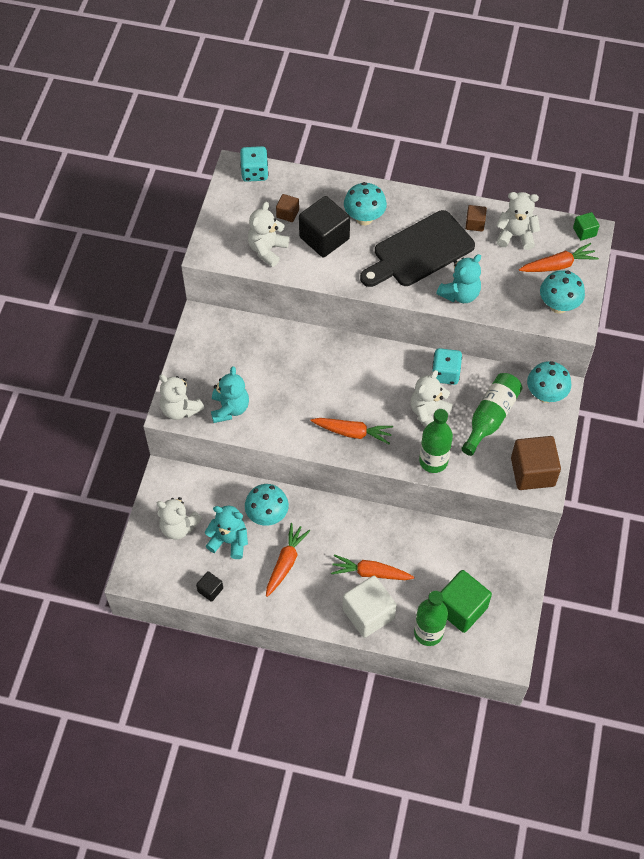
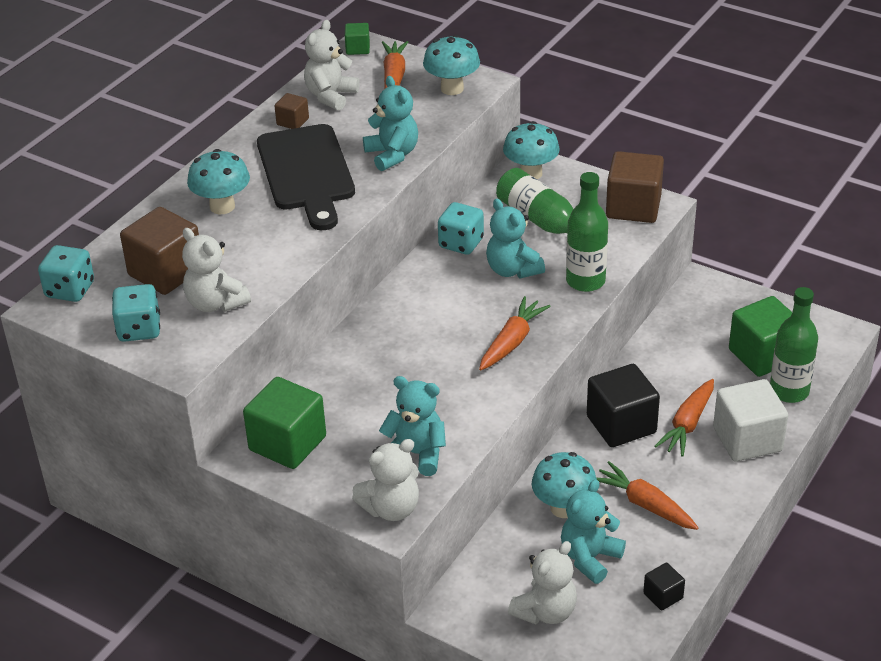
camera: 70 degrees left, 20 degrees down
(217, 338) = (287, 443): none -> green cube
(230, 220) = (139, 329): none -> turquoise dice
(287, 213) = (166, 272): brown cube -> brown cube, size x2.03
(324, 238) = (231, 247): black cube -> black cube (621, 424)
(428, 413) = (512, 270): white teddy bear -> turquoise teddy bear

